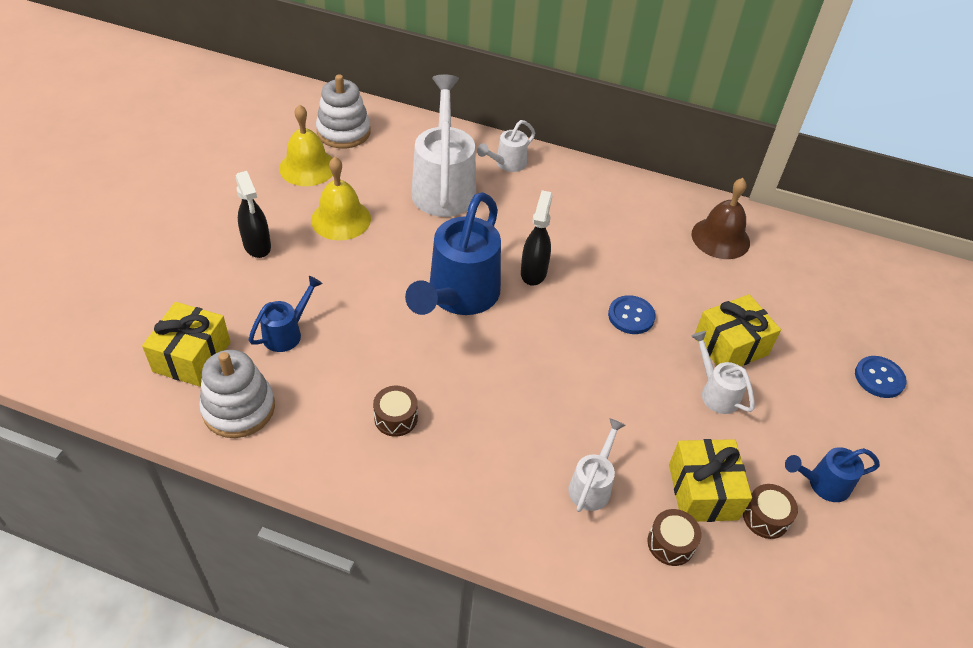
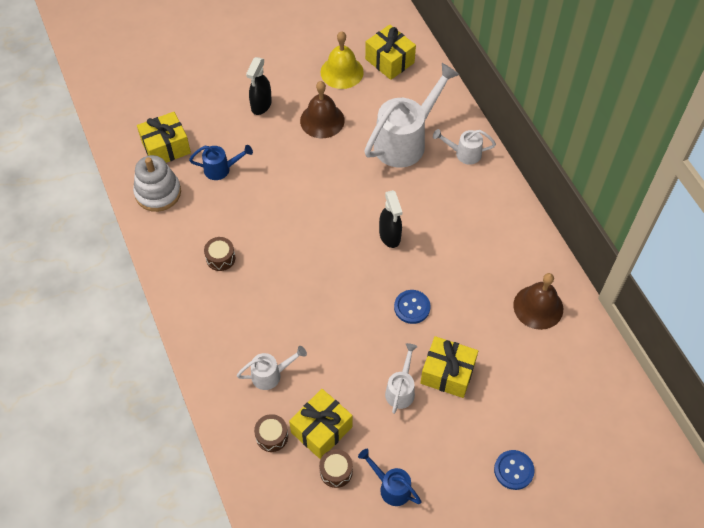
camera: 50 degrees right, 10 degrees up
(341, 219) = (322, 120): yellow bell -> brown bell
(343, 132) = (389, 61): white stacking toy -> yellow gift
(459, 296) = (330, 217): blue watering can -> none
(533, 272) = (390, 236): black spray bottle -> black spray bottle turned 105 degrees clockwise

